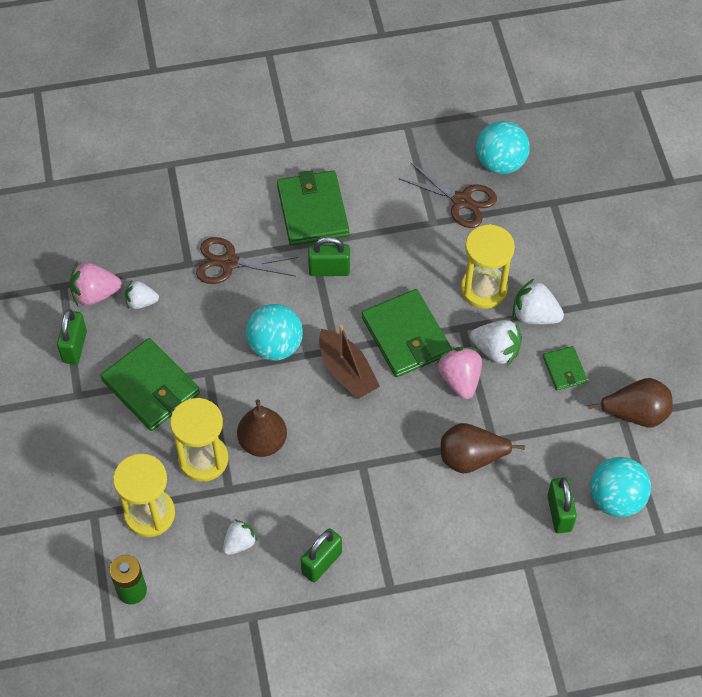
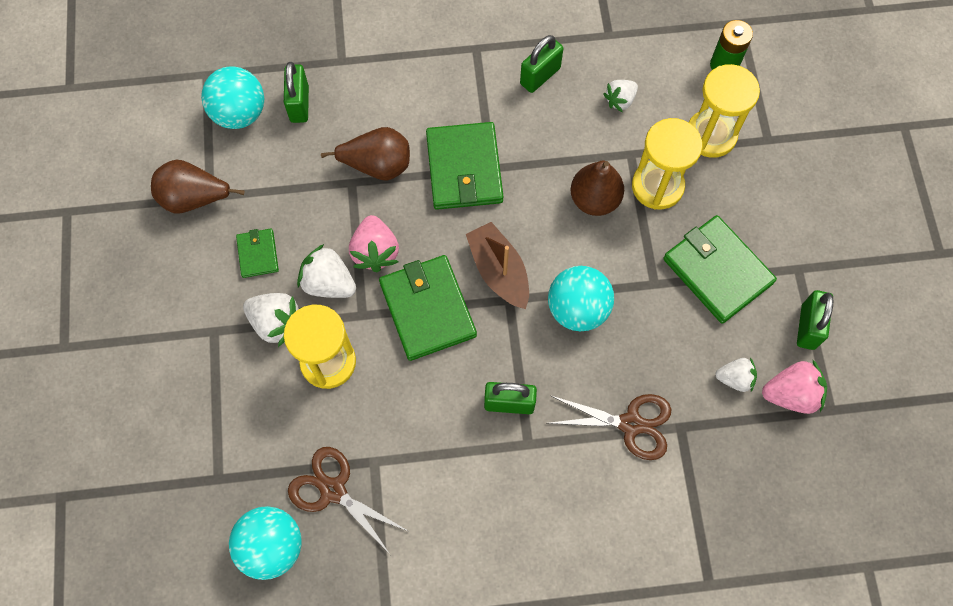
camera: 175 degrees left, 10 degrees up
(313, 210) = (524, 492): green wallet -> green wallet (464, 169)

